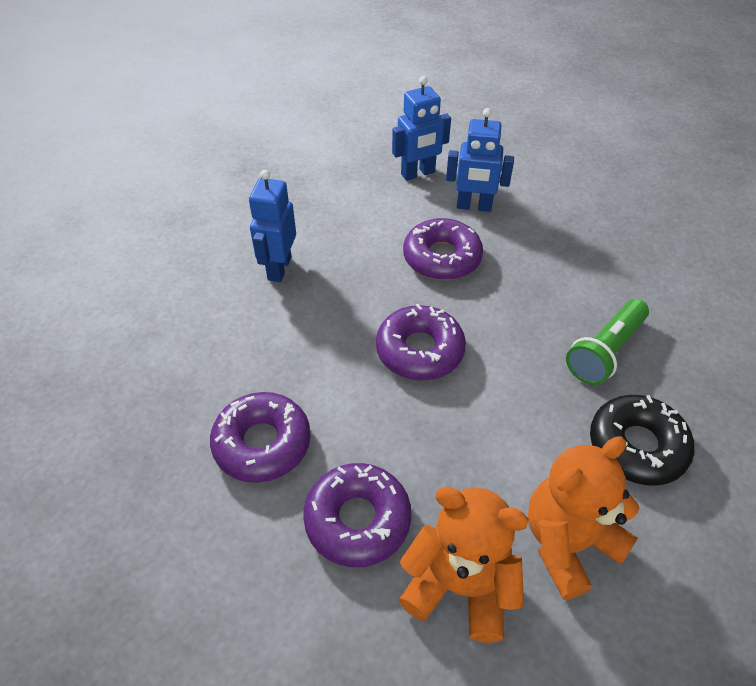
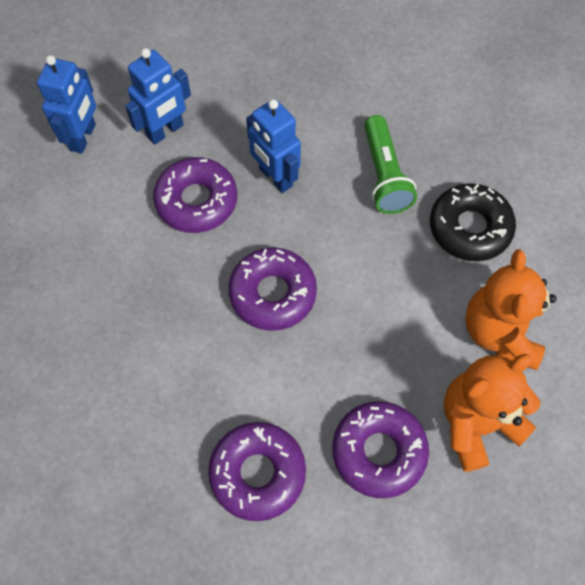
camera: 50 degrees left, 15 degrees up
(279, 268) = (84, 332): blue robot -> blue robot (275, 177)

